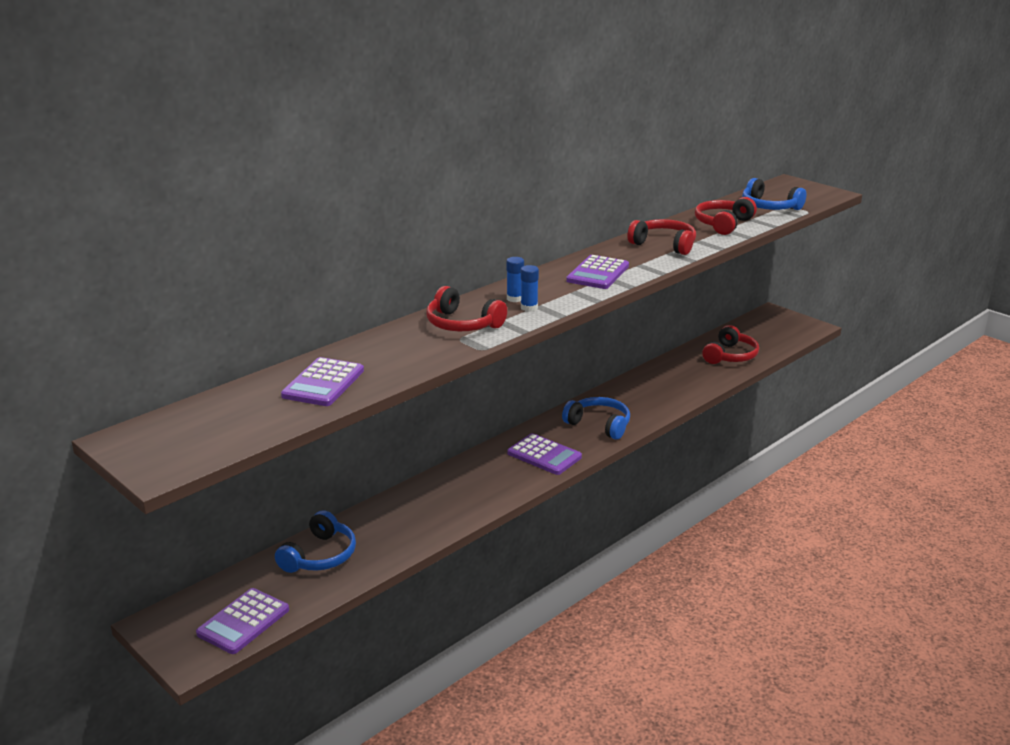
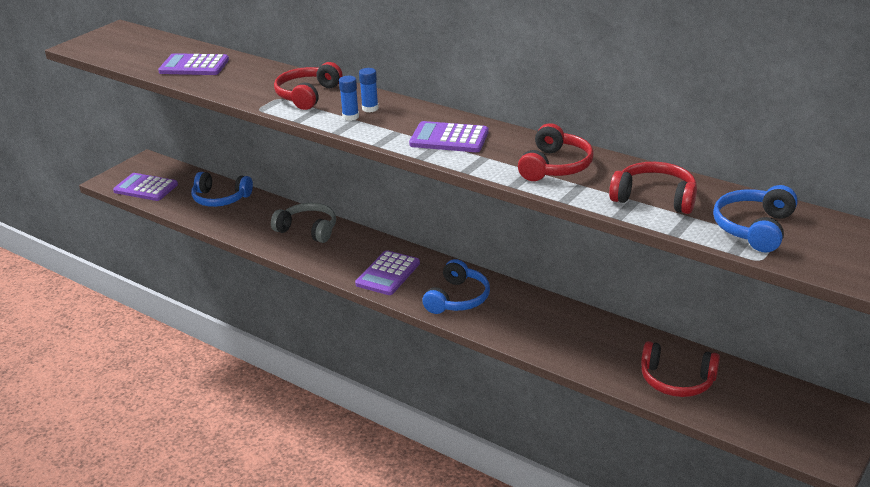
camera: 80 degrees right, 5 degrees up
(434, 496) = (308, 230): none -> grey headphones

